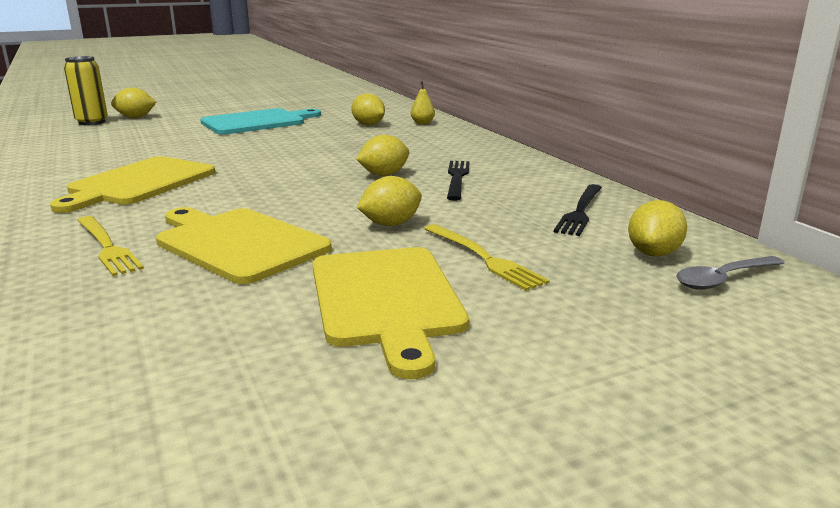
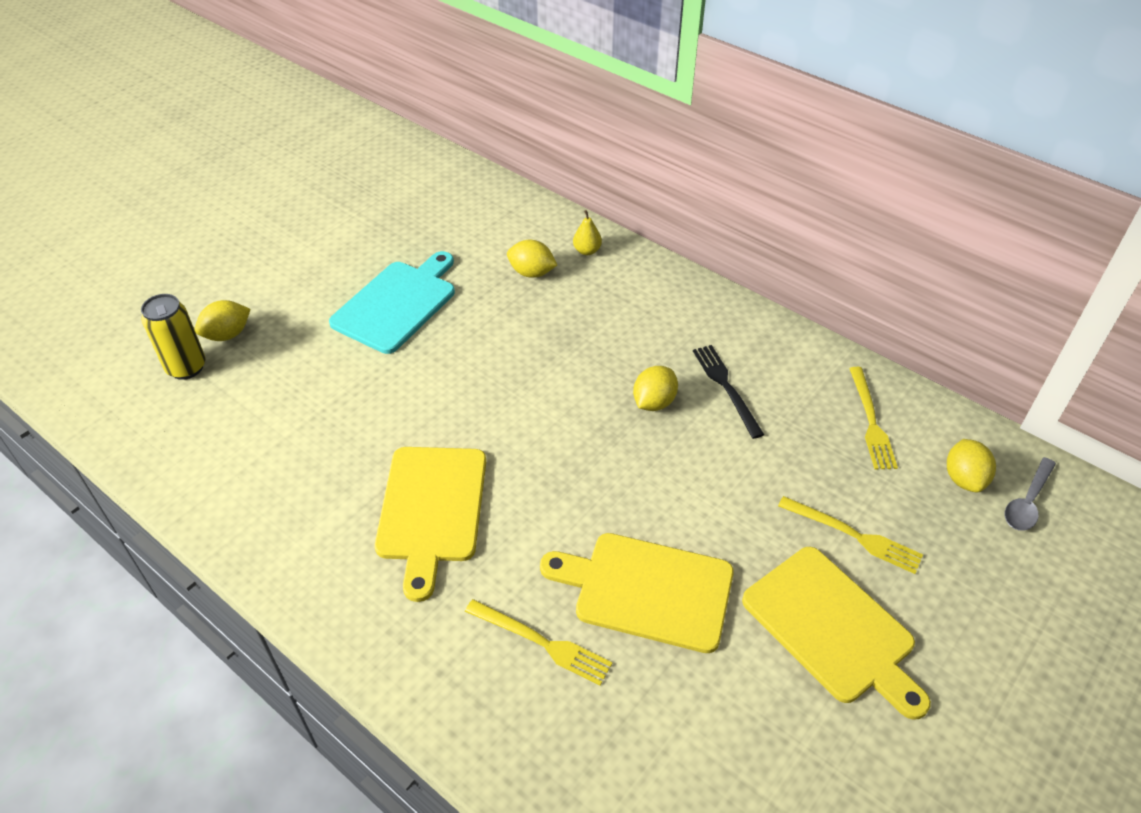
camera: 25 degrees left, 25 degrees up
(390, 224) = (741, 505): yellow lemon -> none
(580, 211) = (870, 421): black fork -> yellow fork

